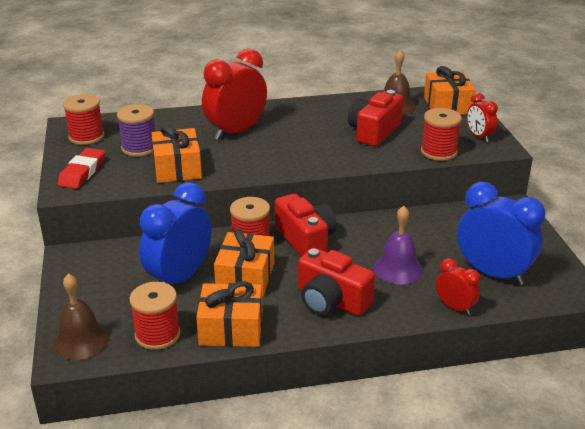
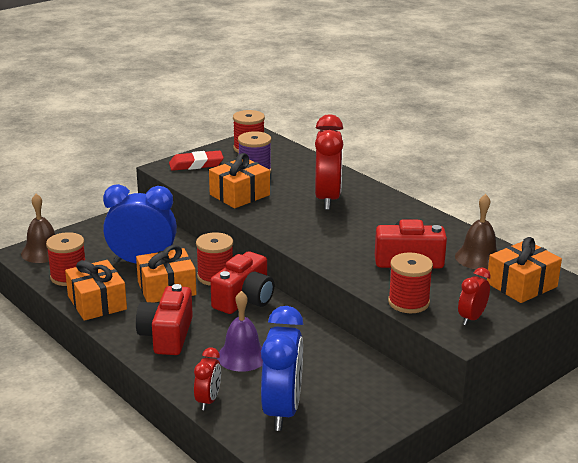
camera: 60 degrees right, 5 degrees down
(236, 132) = (327, 199): red clock -> red clock turned 75 degrees clockwise

